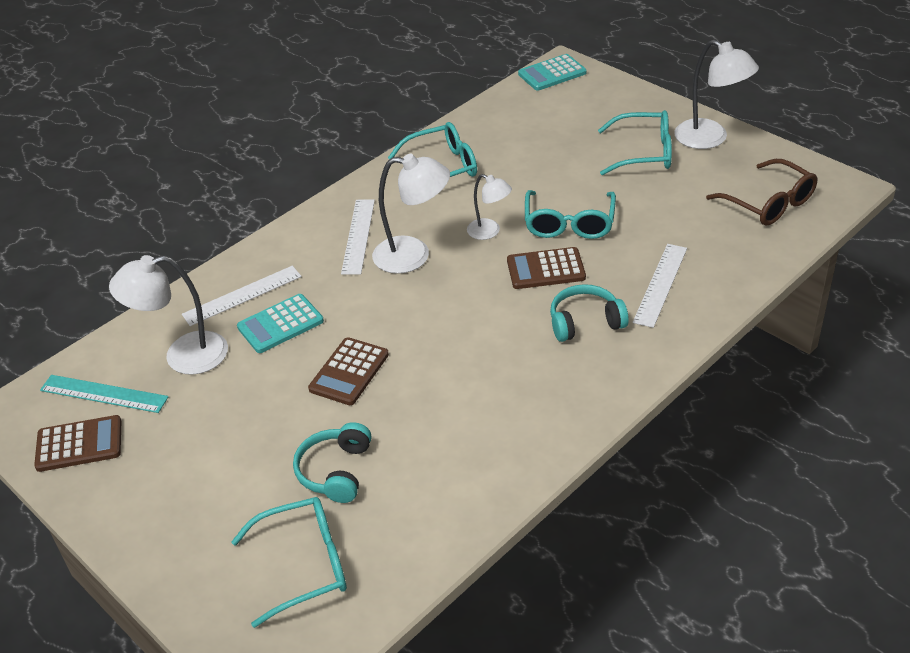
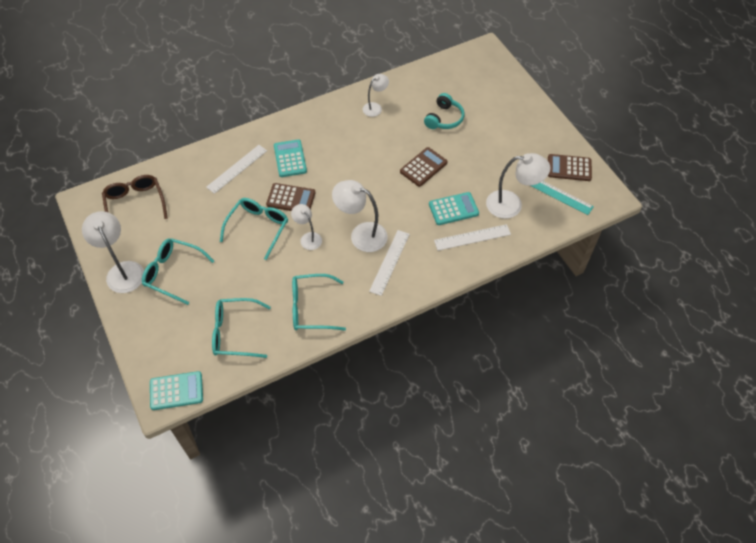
camera: 165 degrees left, 15 degrees up
(305, 565) = (467, 84): turquoise glasses -> turquoise glasses (235, 332)
(482, 454) = (375, 107): none -> white lamp
(585, 322) = (290, 158): turquoise headphones -> turquoise calculator

